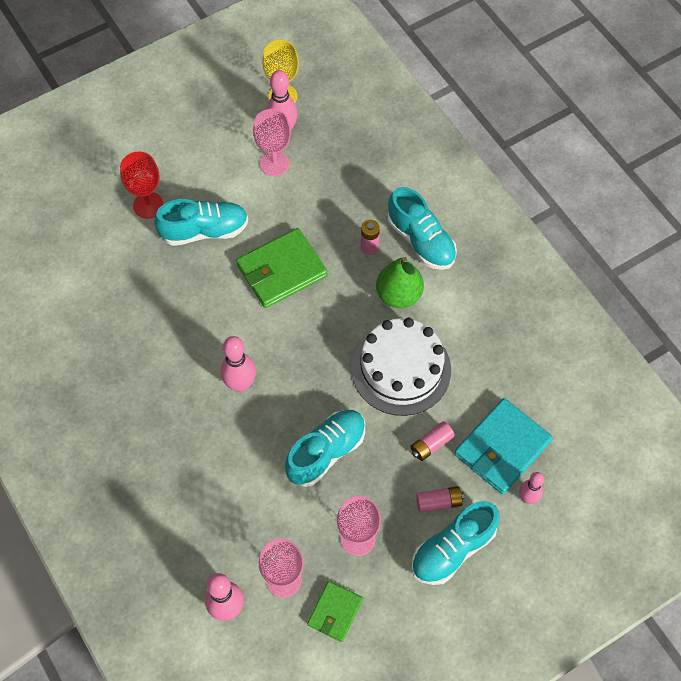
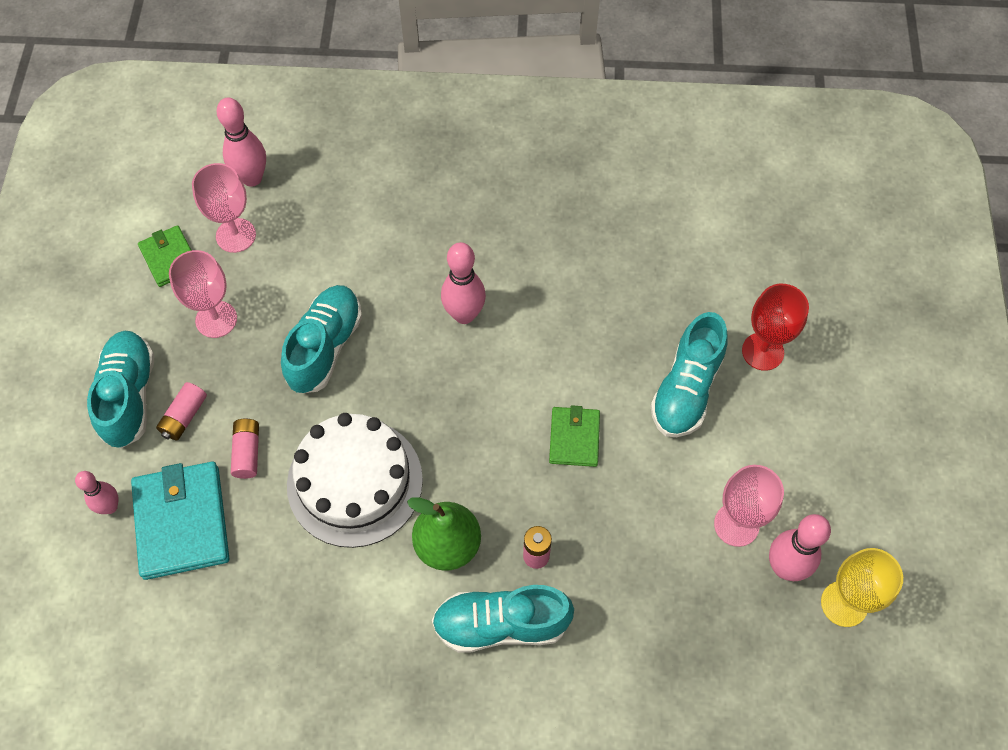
camera: 125 degrees right, 0 degrees up
(281, 270) = (574, 438): green wallet -> green wallet, size x0.58
(326, 452) = (325, 347): turquoise shoe -> turquoise shoe turned 150 degrees counterclockwise

